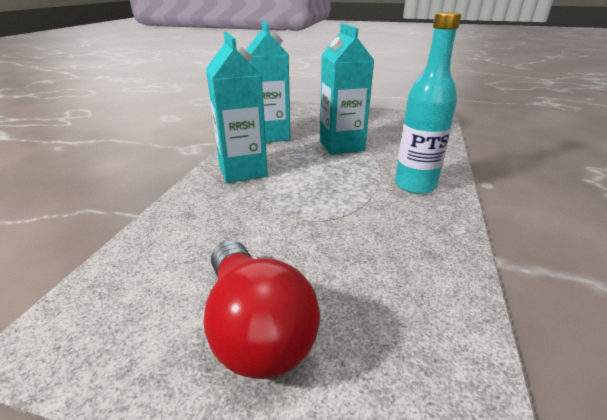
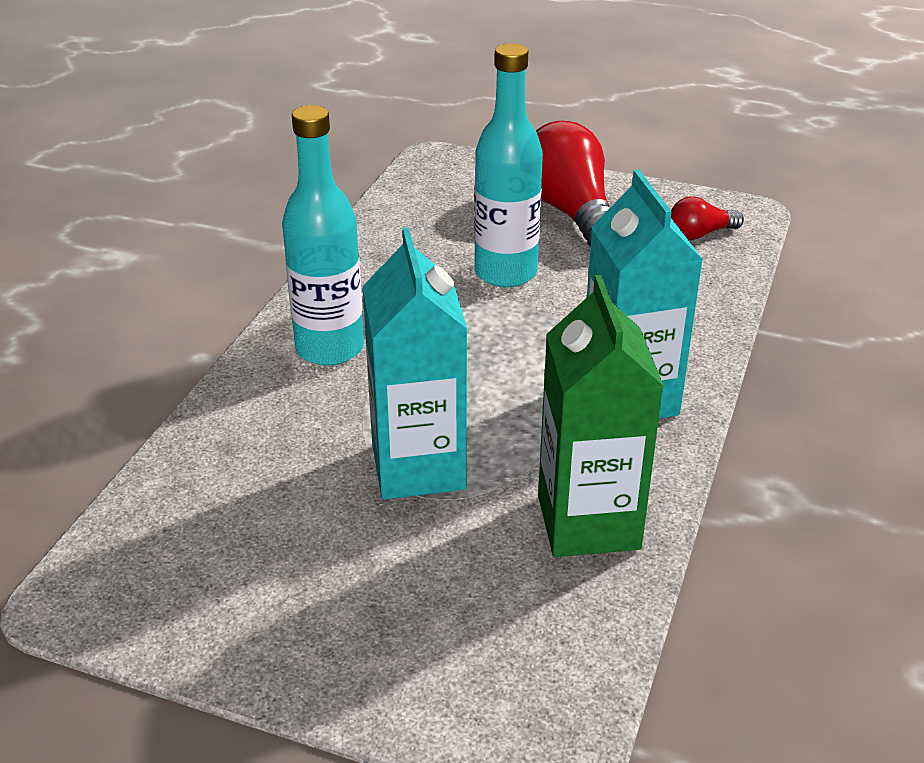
camera: 175 degrees left, 5 degrees up
(121, 300) = (700, 234): none -> red light bulb
(271, 135) = (588, 522): turquoise carton -> green carton
(318, 242) = (505, 273): none -> turquoise bottle

